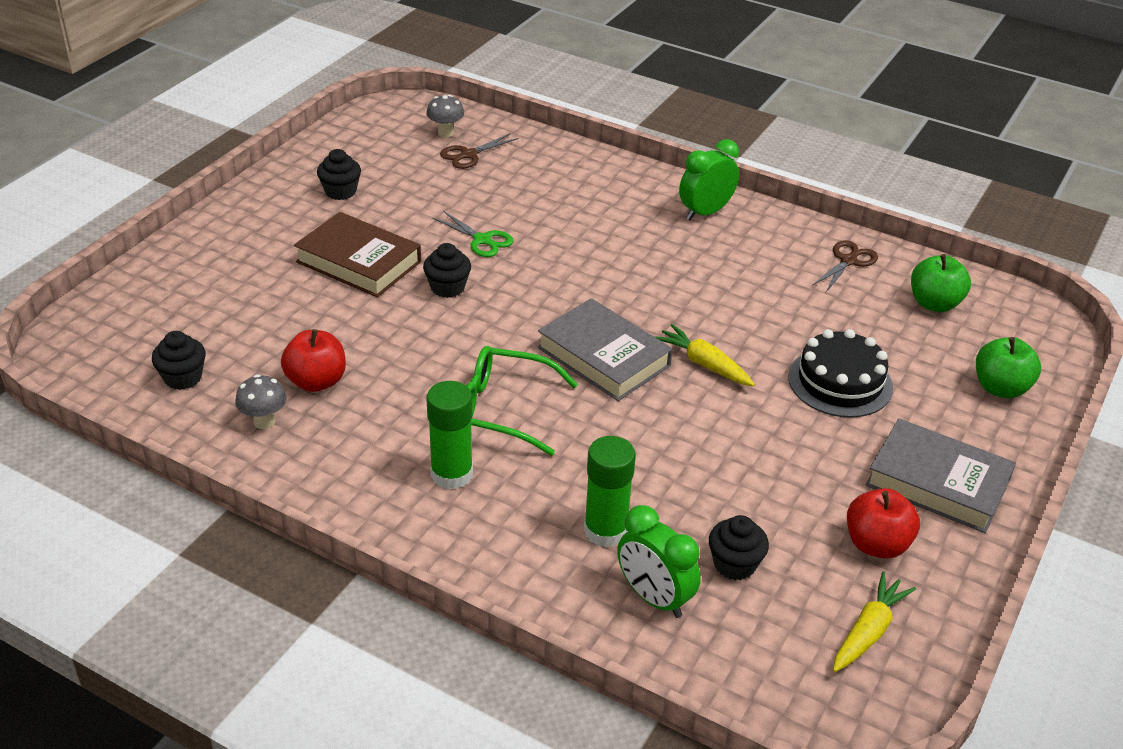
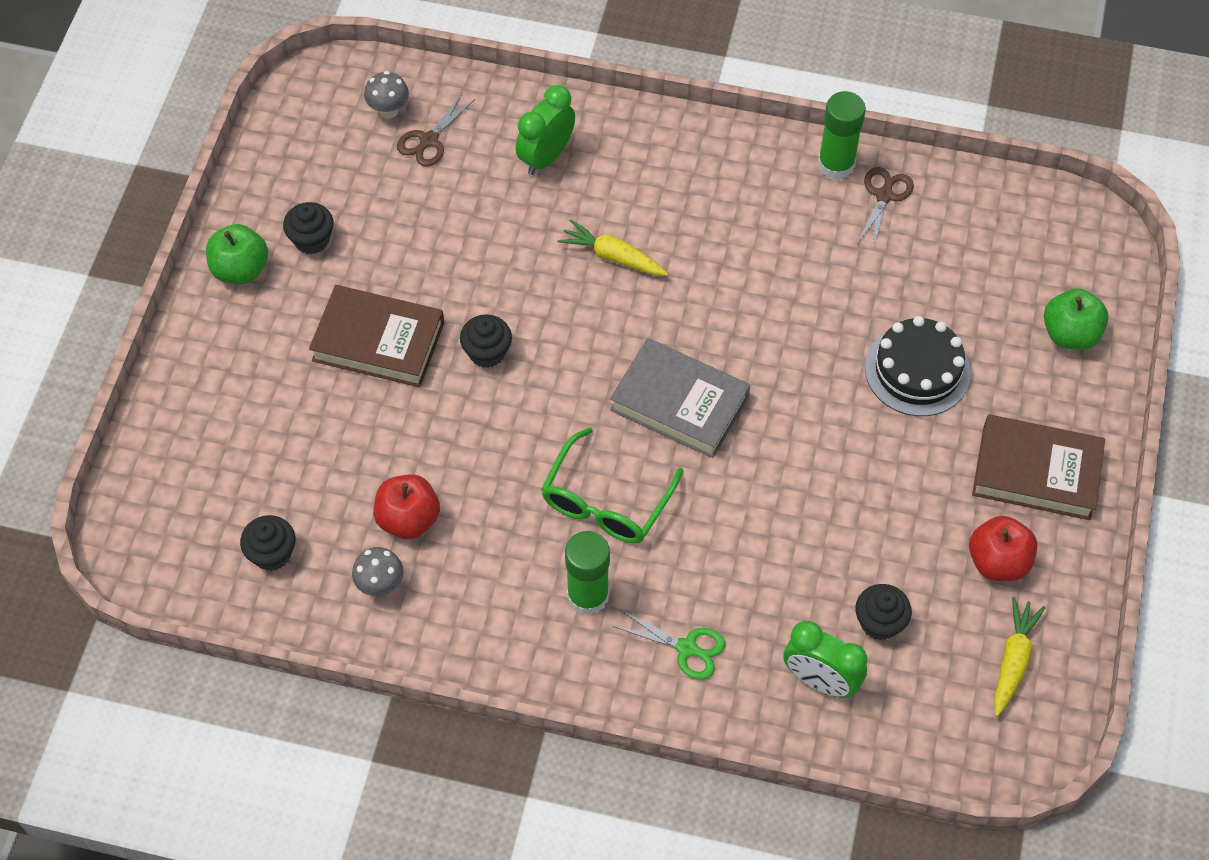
camera: 15 degrees left, 20 degrees up
(483, 240) = (496, 272): green scissors -> green scissors (687, 648)
(503, 409) = (606, 501): green glasses -> green glasses turned 60 degrees counterclockwise
(605, 531) = (753, 619): green glue stick -> green glue stick (836, 164)
(703, 364) = (780, 384): yellow carrot -> yellow carrot (612, 256)
(705, 212) = (717, 162): green clock -> green clock (546, 157)
(934, 303) = (984, 234): green apple -> green apple (240, 269)
(938, 482) = (1036, 472): grey book -> brown book

